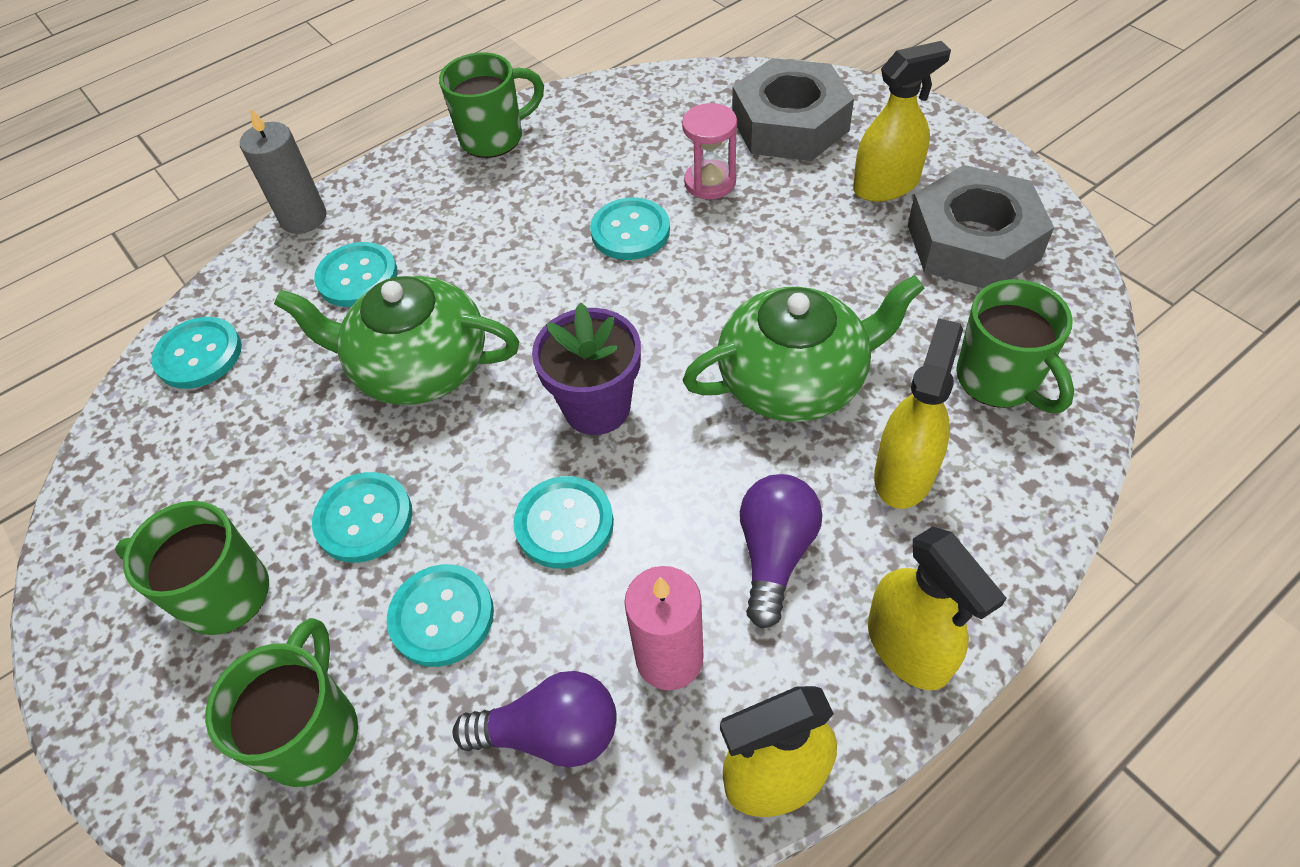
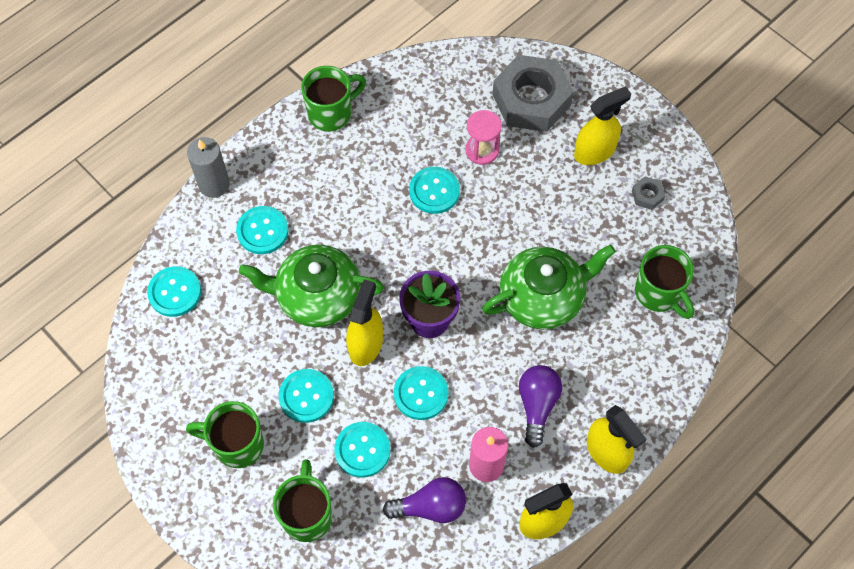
camera: 10 degrees left, 10 degrees up
(904, 473) = (605, 354): yellow spray bottle -> yellow spray bottle (366, 344)
(973, 242) = (647, 195): grey nut -> grey nut, size x0.40

